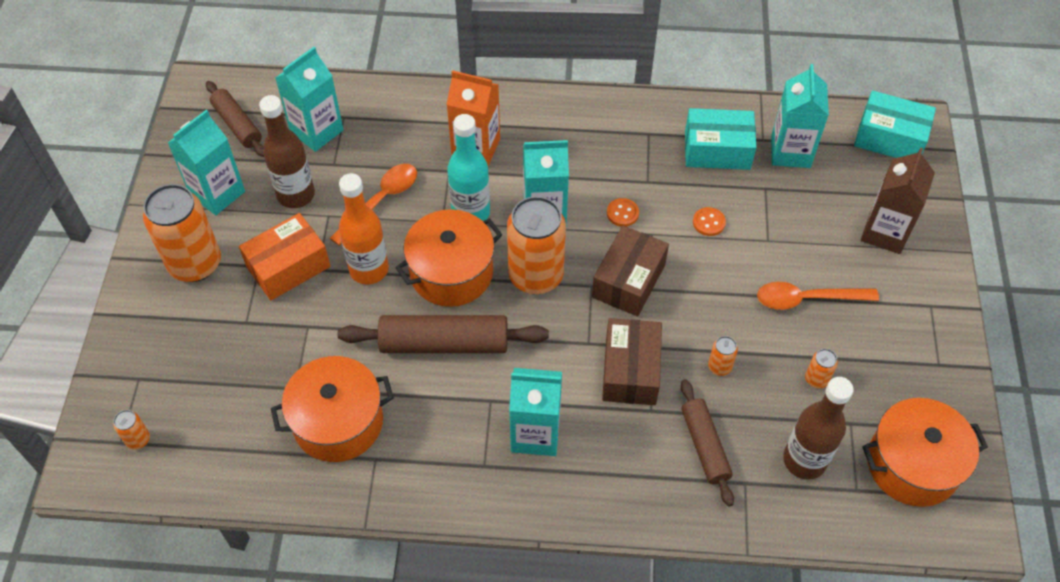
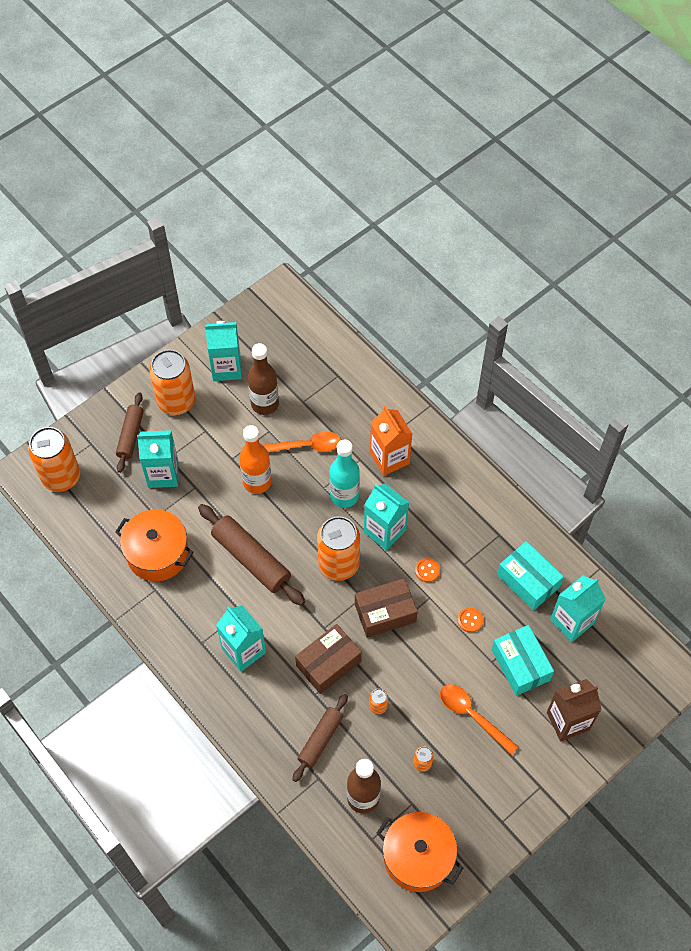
camera: 45 degrees right, 5 degrees up
(138, 439) = (61, 477): orange can -> orange can, size x2.39
(237, 124) = (277, 333): brown rolling pin -> brown rolling pin (131, 435)
(288, 266) = (219, 444): orange box -> none
(316, 131) = (314, 373): turquoise carton -> turquoise carton (163, 474)
(451, 273) = (297, 522): orange pot -> none
(889, 138) = (646, 668): turquoise box -> turquoise box (520, 665)

